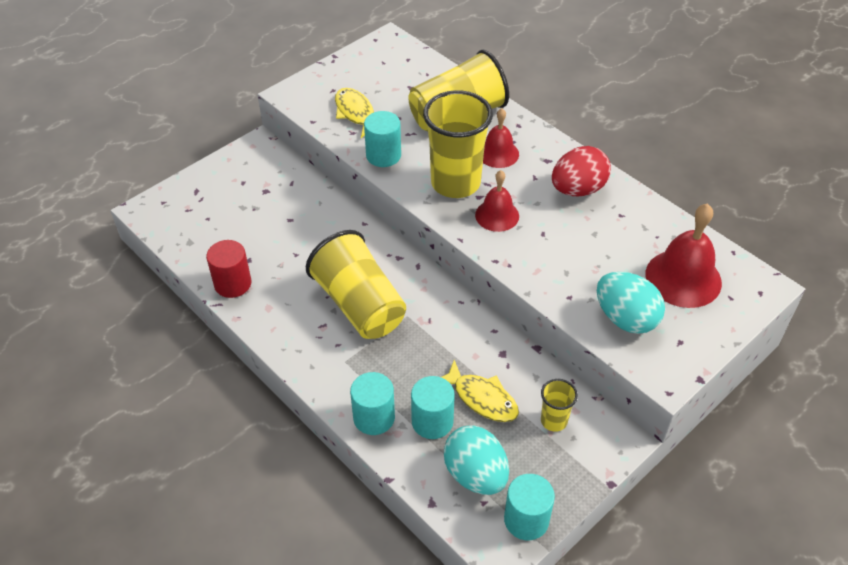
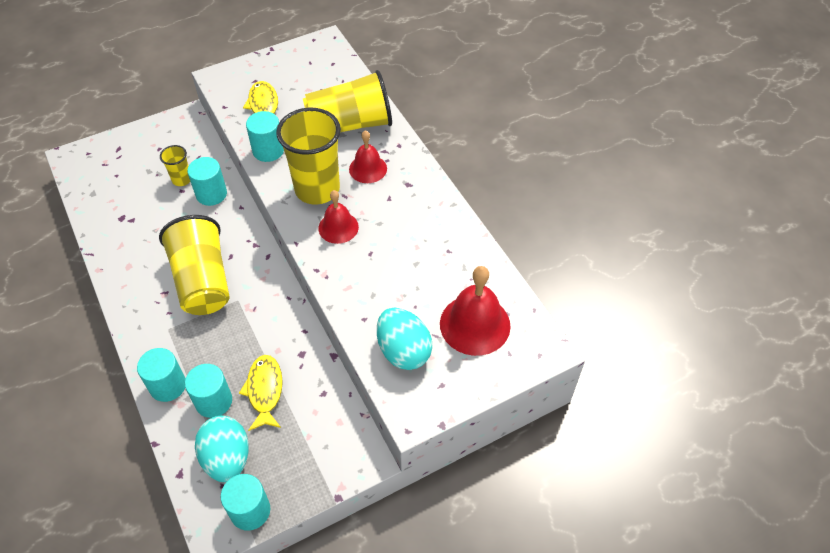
camera: 15 degrees right, 5 degrees up
(233, 284) = (109, 238): red cylinder -> none
(325, 217) = (211, 194): none -> turquoise cylinder
(482, 398) = (265, 391): yellow fish -> yellow fish turned 150 degrees counterclockwise
(554, 421) = (316, 426): yellow cup -> yellow cup (182, 179)
(578, 189) = (421, 218): red egg -> none

